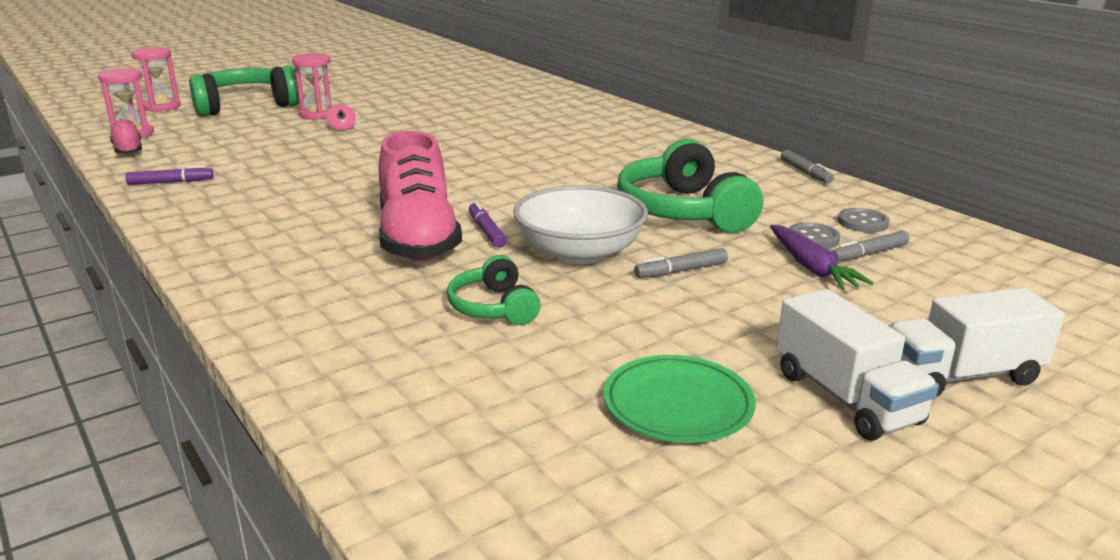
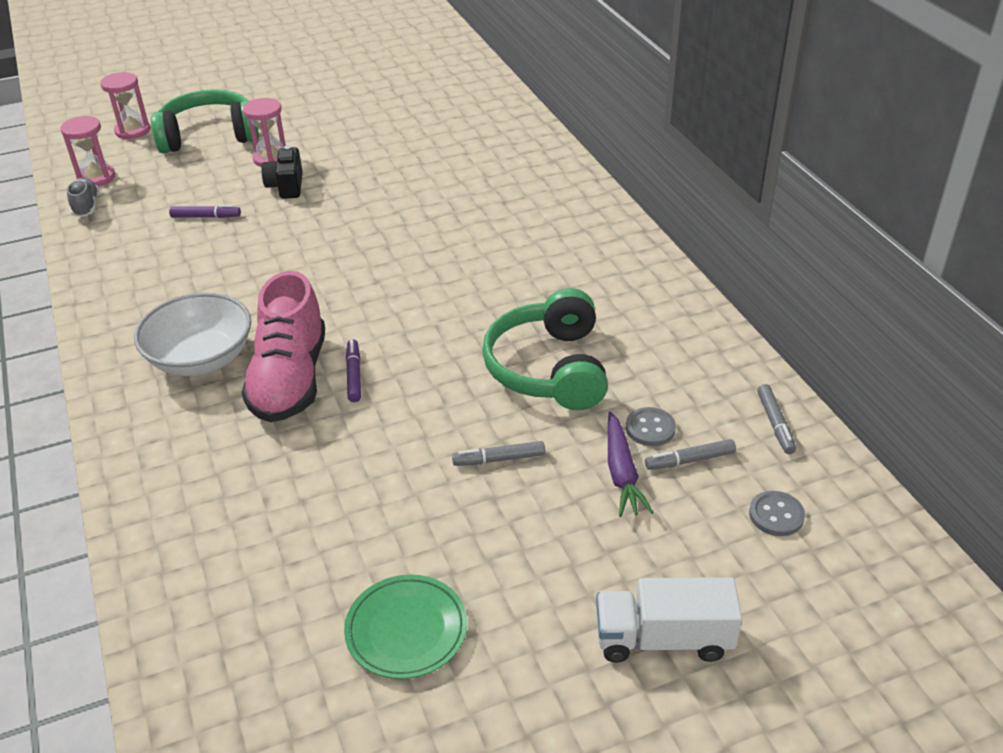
camera: 15 degrees right, 15 degrees up
(128, 151) = (86, 206): pink shoe -> grey shoe
(171, 182) = (110, 263): purple marker -> purple marker (206, 217)
(342, 128) = (286, 186): pink spinning top -> black camera
(494, 307) = (316, 484): green headphones -> none
(579, 252) = (422, 419): white bowl -> white bowl (201, 358)
(805, 172) = (709, 318): grey marker -> grey marker (775, 424)
(846, 397) = (547, 647): white truck -> none
(862, 222) = (715, 410): grey button -> grey button (776, 515)

